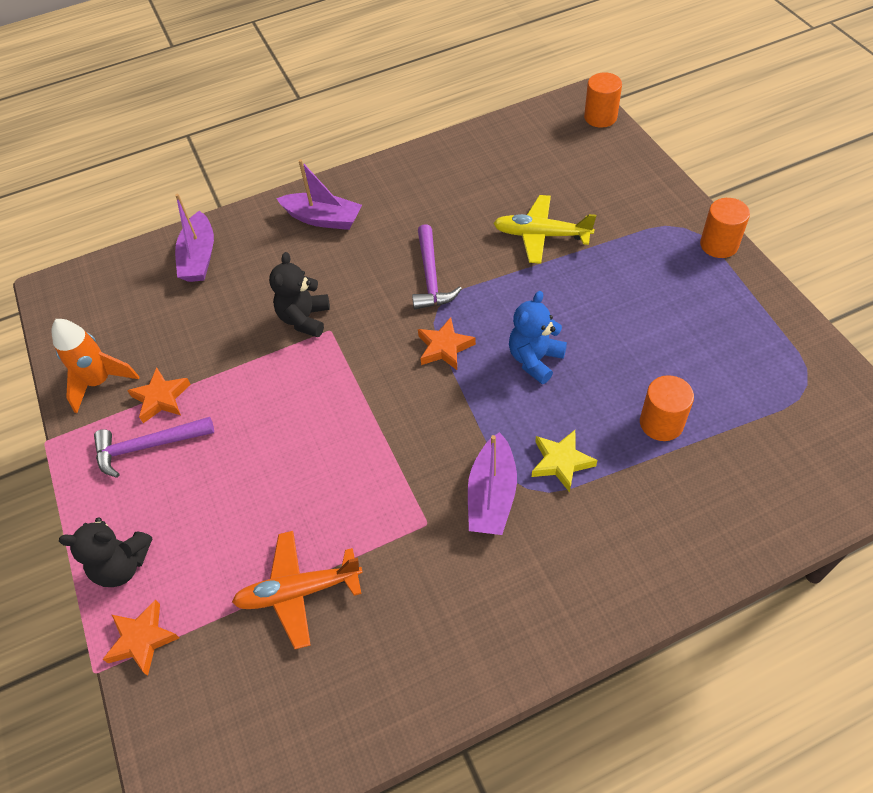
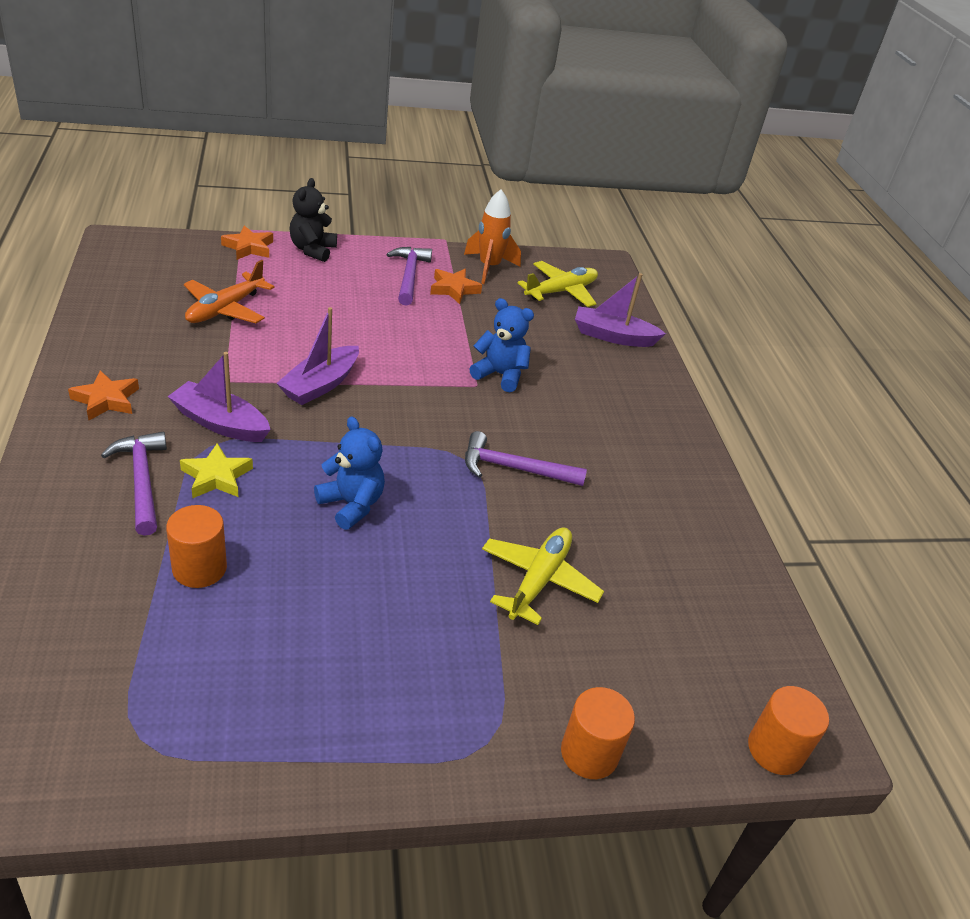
camera: 95 degrees right, 15 degrees down
(129, 311) = (561, 291): none -> yellow plane
(298, 591) = (225, 309): orange plane -> orange plane turned 150 degrees counterclockwise
(304, 319) = (500, 375): black teddy bear -> blue teddy bear
(323, 219) = (638, 419): purple boat -> purple boat (320, 384)
(444, 347) = (410, 448): orange star -> orange star (106, 400)
(600, 513) = (142, 480): none -> purple hammer
(719, 245) = (432, 769): orange cylinder -> orange cylinder (589, 753)

